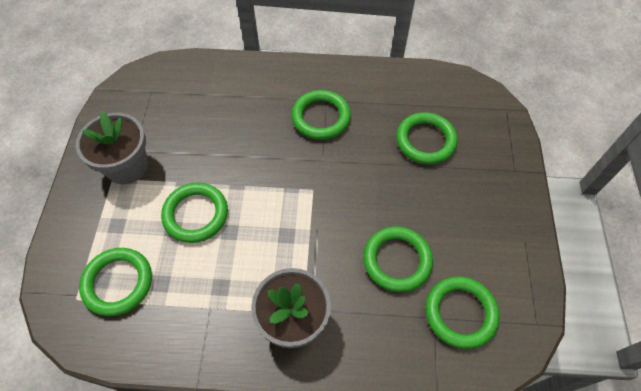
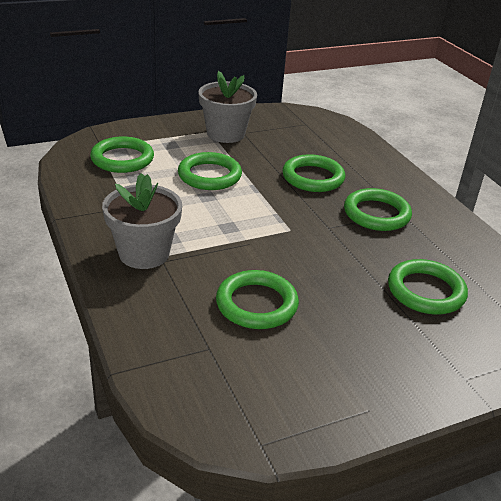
camera: 60 degrees right, 25 degrees down
(460, 313) = (228, 368): green ring -> green ring (313, 177)

